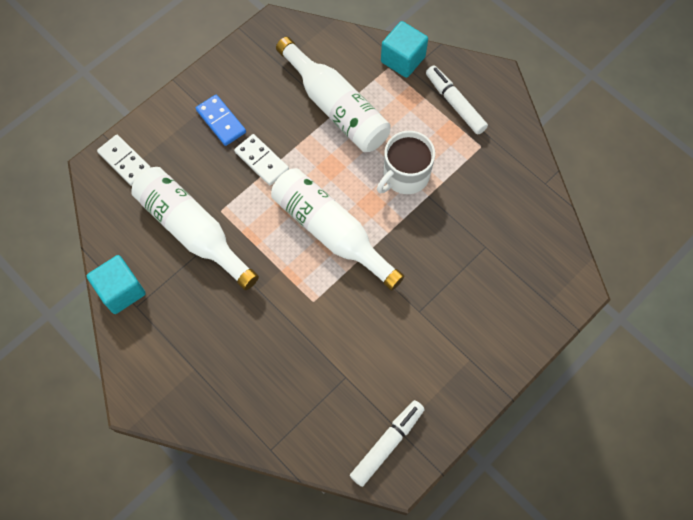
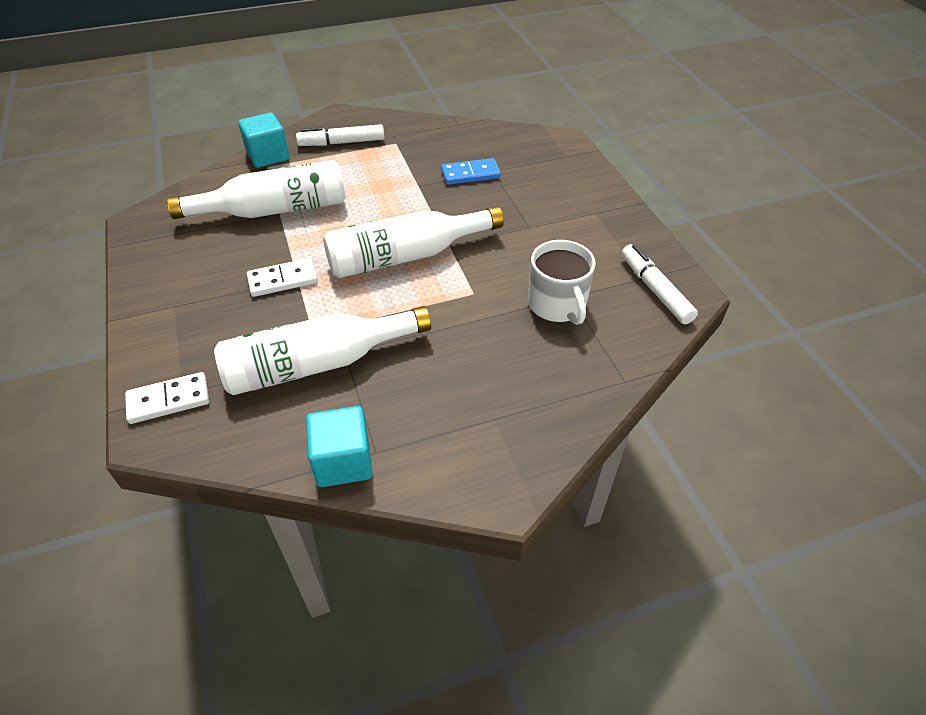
camera: 65 degrees left, 20 degrees down
(221, 121) = (204, 296): blue domino -> blue domino (470, 174)
(405, 175) = (386, 192): white mug -> white mug (557, 305)

